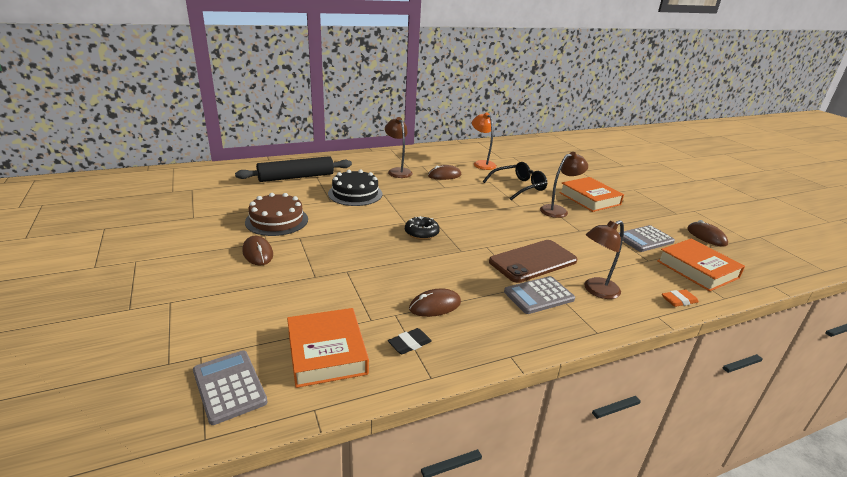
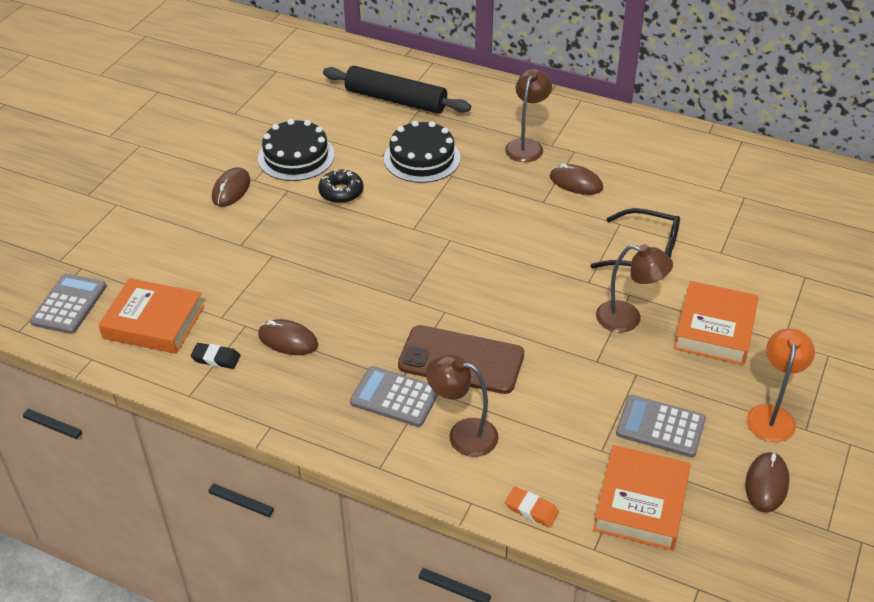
camera: 50 degrees right, 15 degrees up
(277, 220) = (296, 156): brown cake -> black cake
(326, 352) = (154, 322): orange book -> orange book turned 75 degrees clockwise
(421, 233) = (406, 253): black donut -> black donut (341, 192)
(481, 163) = (667, 187): orange lamp -> orange lamp (772, 415)

